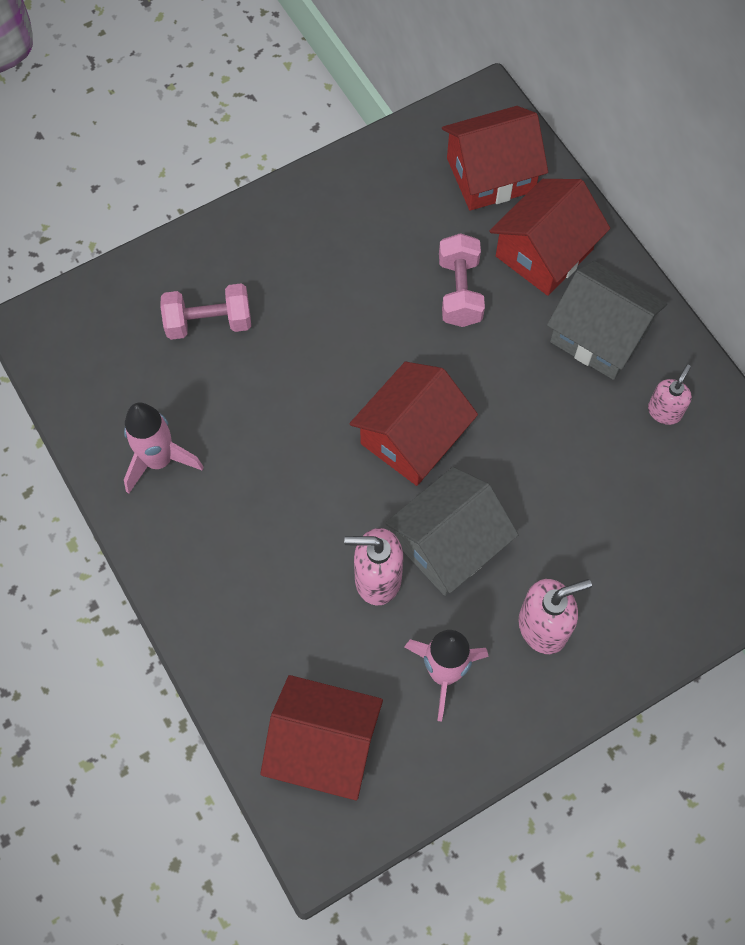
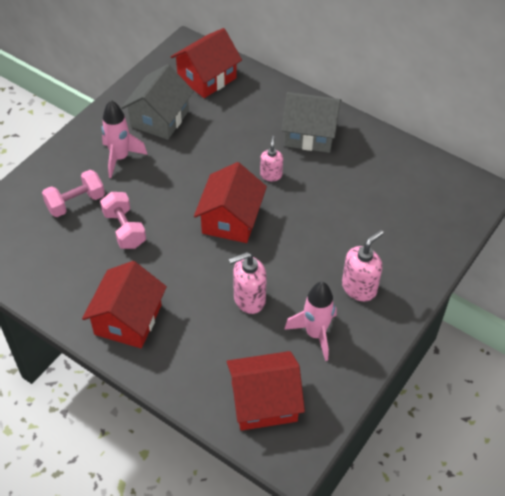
camera: 25 degrees left, 15 degrees down
(159, 460) = (80, 286): pink rocket -> pink rocket (120, 158)
(448, 544) = (281, 266): grey house -> grey house (159, 118)
(459, 292) = (219, 138): pink dumbbell -> pink dumbbell (124, 229)
(544, 253) = (257, 105): red house -> red house (128, 320)
(664, 411) = (366, 158): pink soap dispenser -> pink soap dispenser (271, 175)

